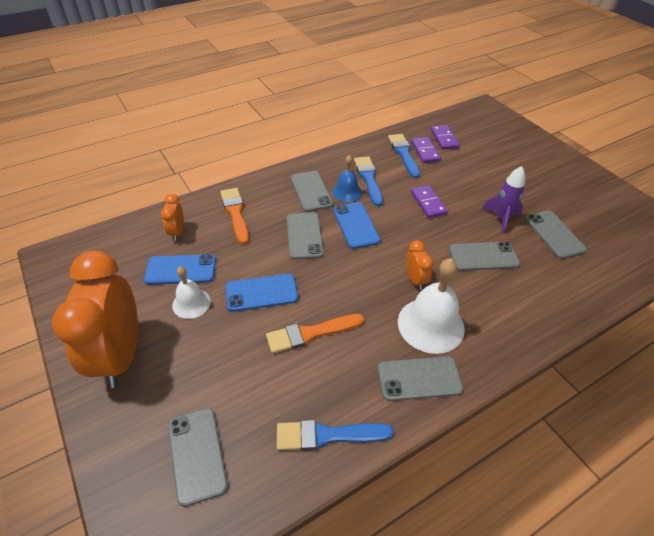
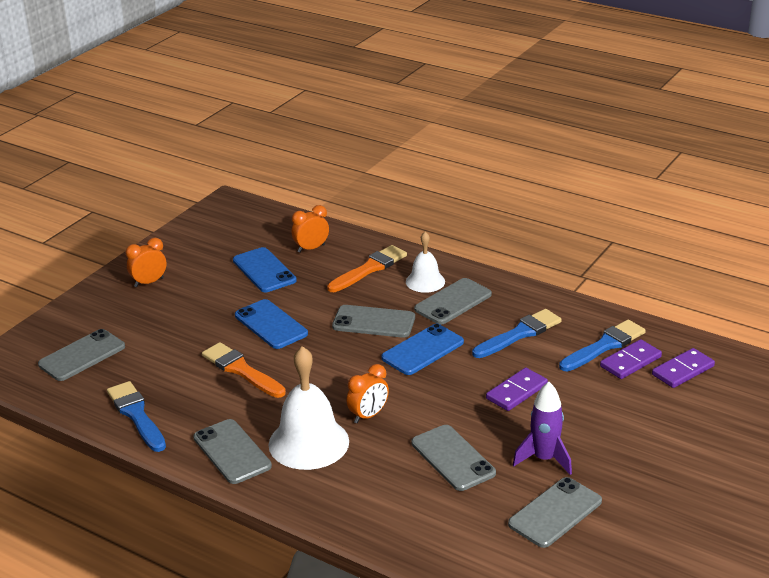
camera: 65 degrees right, 15 degrees down
(120, 355) = (149, 282): orange clock -> orange clock, size x0.43
(191, 303) = (228, 292): white bell -> white bell (425, 281)
(304, 235) = (373, 322): grey phone -> grey phone turned 45 degrees clockwise
(347, 192) = (477, 326): blue bell -> none

